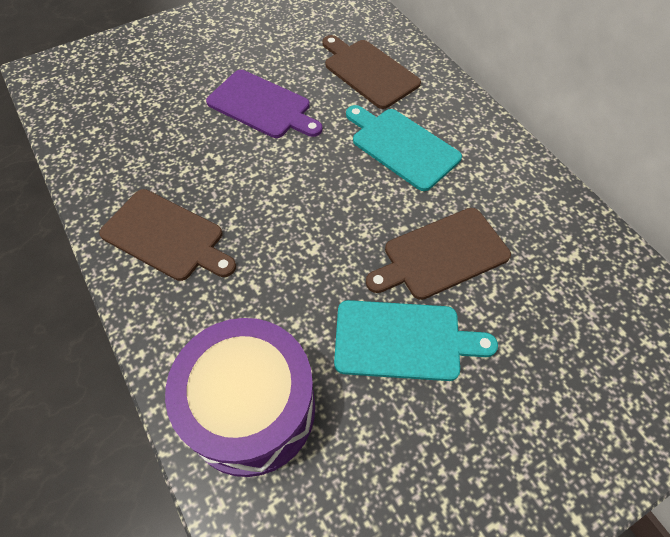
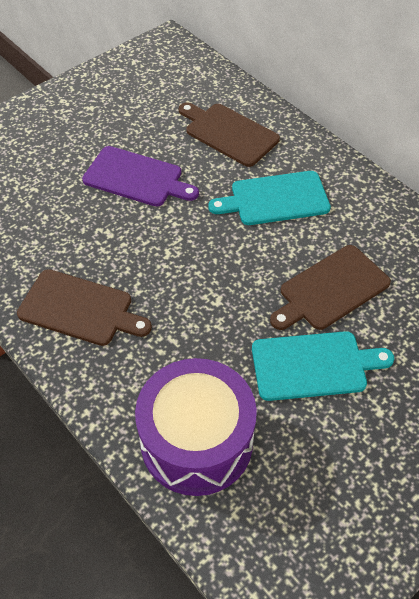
camera: 10 degrees left, 5 degrees down
(402, 146) = (275, 199): turquoise cutting board -> turquoise cutting board turned 45 degrees counterclockwise

